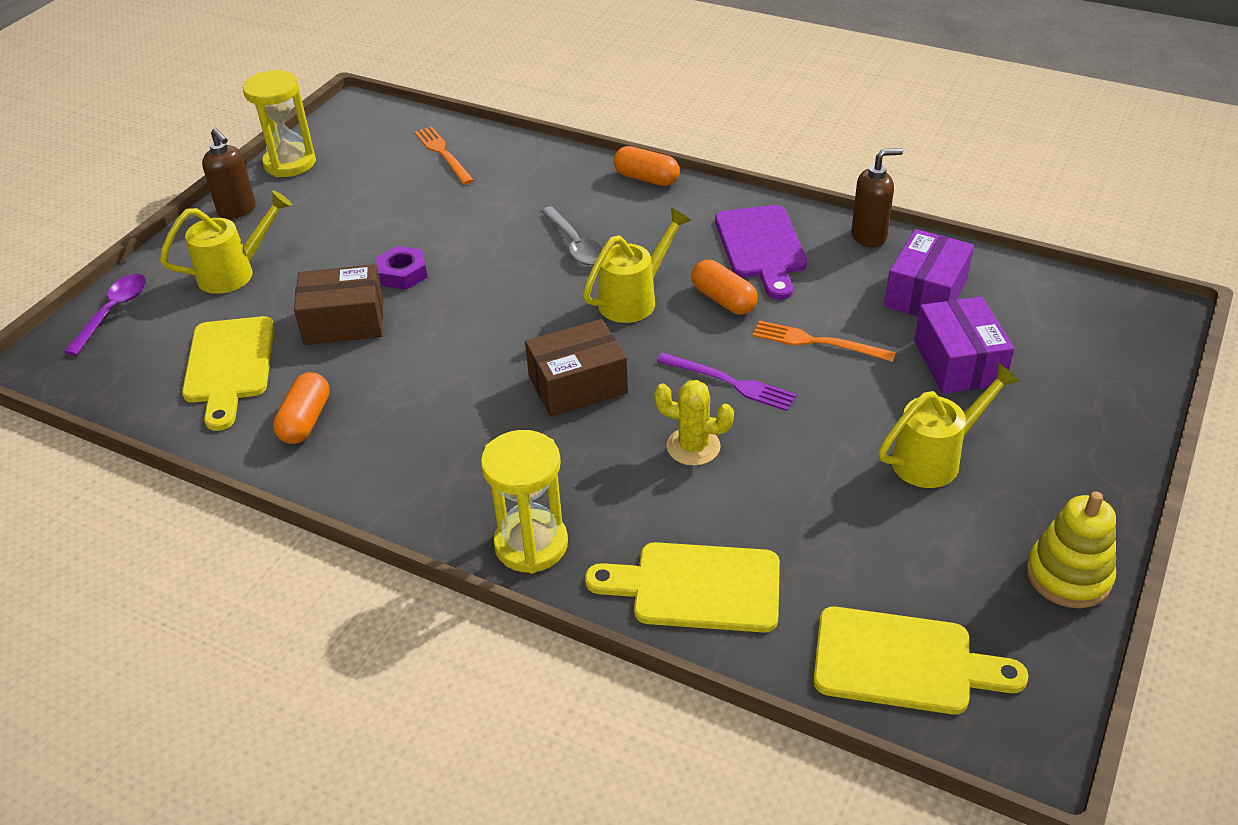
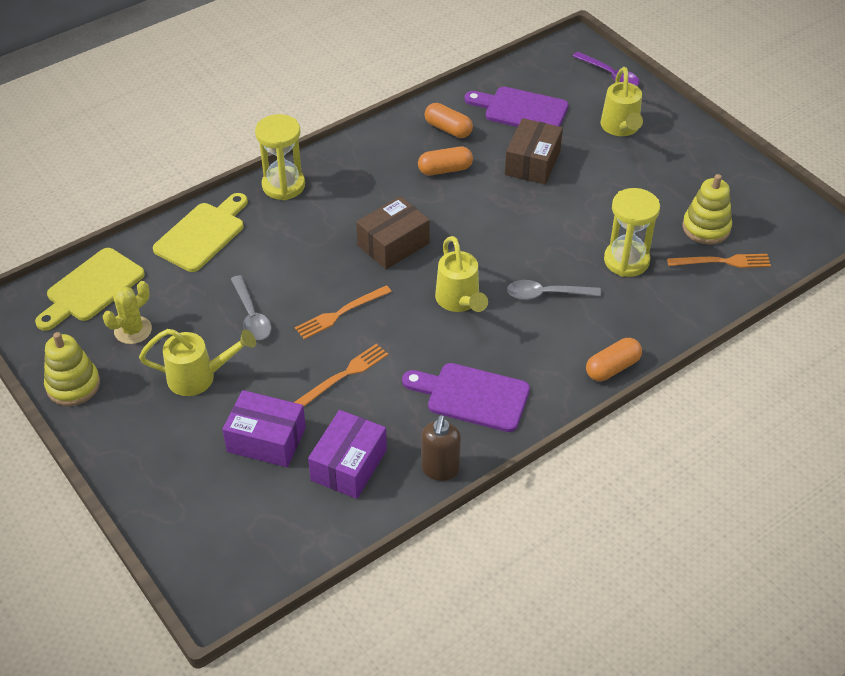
camera: 115 degrees right, 5 degrees up
(229, 366) = (521, 110): yellow cutting board -> purple cutting board
(237, 210) = (700, 142): brown soap dispenser -> none
(290, 163) = (755, 178): yellow hourglass -> yellow hourglass (626, 261)
(394, 174) = (706, 228): none -> yellow stacking toy
(403, 273) = (568, 200): purple nut -> none
(578, 385) = (393, 244): brown box -> brown box turned 45 degrees clockwise
(693, 447) = (300, 273): yellow cactus -> yellow cactus (133, 330)
(723, 300) = (425, 346): orange capsule -> orange capsule (445, 169)
(730, 382) = (340, 313): purple fork -> orange fork
(800, 459) = (251, 315): none -> grey spoon
(925, 293) = (349, 465): purple box -> purple box turned 60 degrees clockwise
(935, 458) = (199, 377): yellow watering can -> yellow watering can turned 90 degrees counterclockwise

